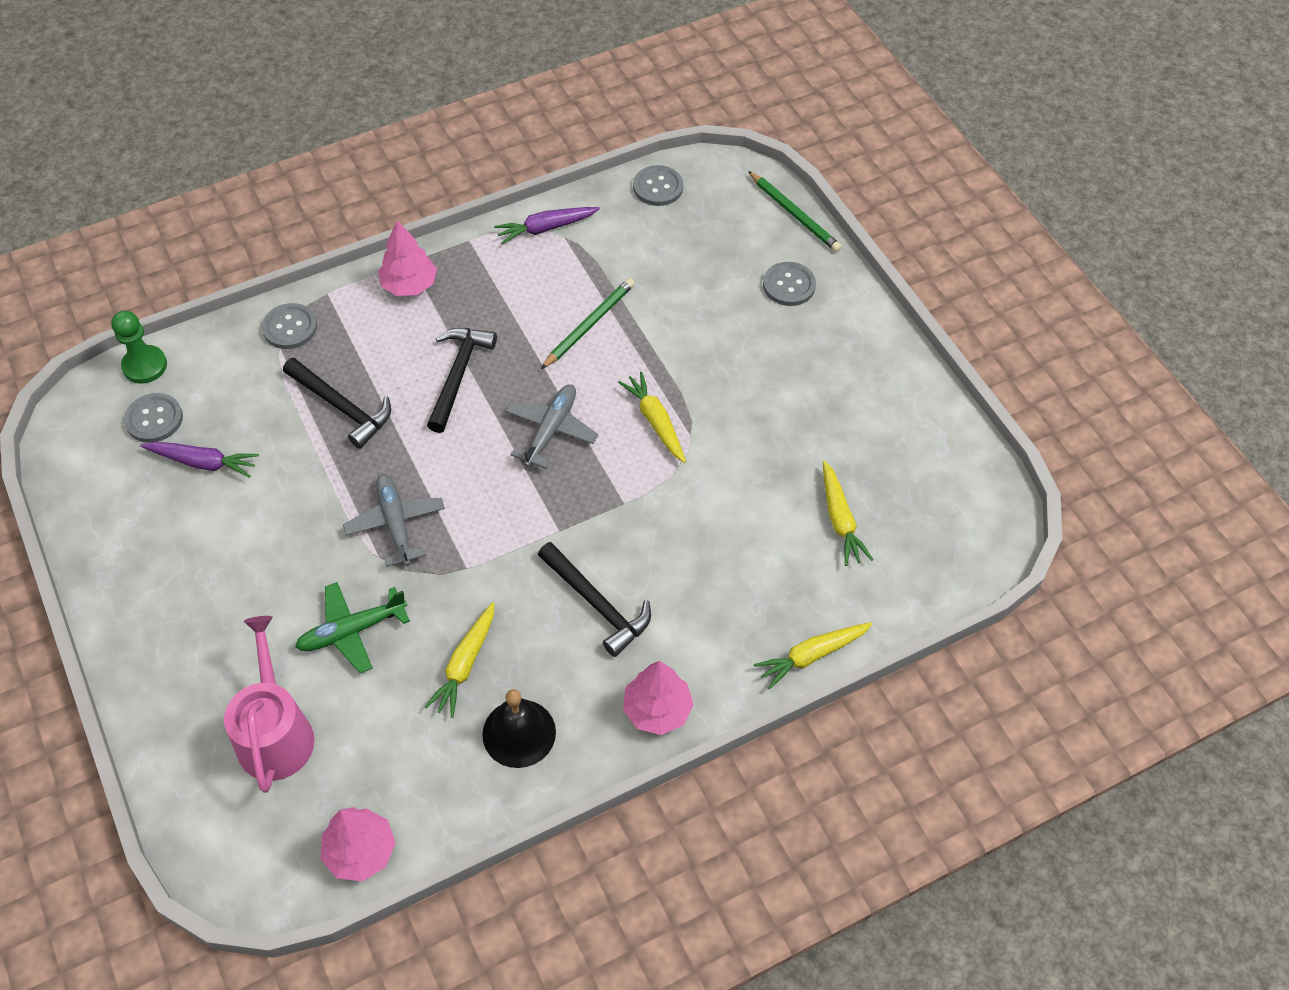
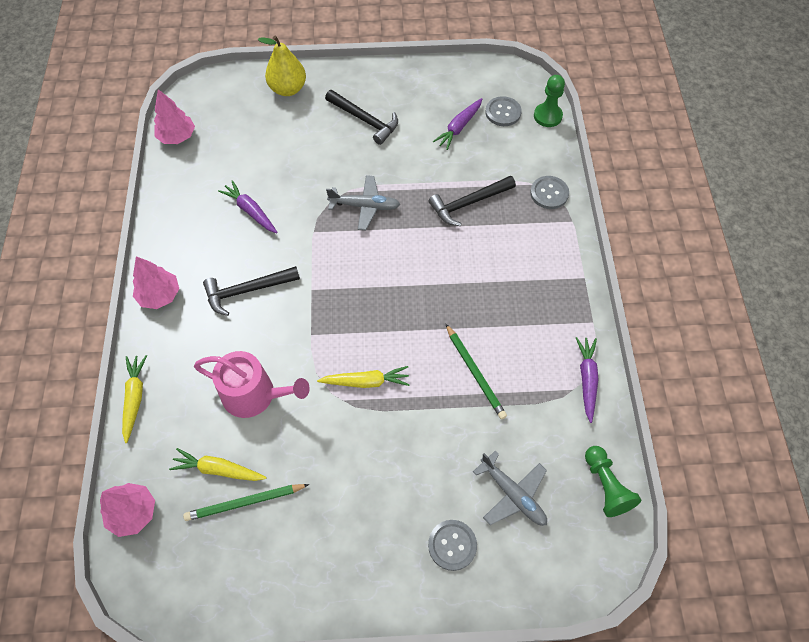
camera: 115 degrees right, 5 degrees up
(193, 730) = (288, 89): none -> yellow pear
(275, 732) = (265, 119): pink watering can -> pink watering can (255, 395)
(352, 631) = (304, 166): green plane -> none
(409, 285) = (561, 271): pink tree -> pink tree (133, 513)
(458, 375) = (465, 274): black hammer -> black hammer (365, 120)
(465, 664) = (250, 211): yellow carrot -> purple carrot
(519, 733) = (193, 222): black bell -> none
(551, 430) = (392, 313): grey plane -> grey plane (512, 494)
(658, 187) = (606, 486): grey button -> green pawn
(794, 214) = (532, 593): green pencil -> green pencil (245, 503)

